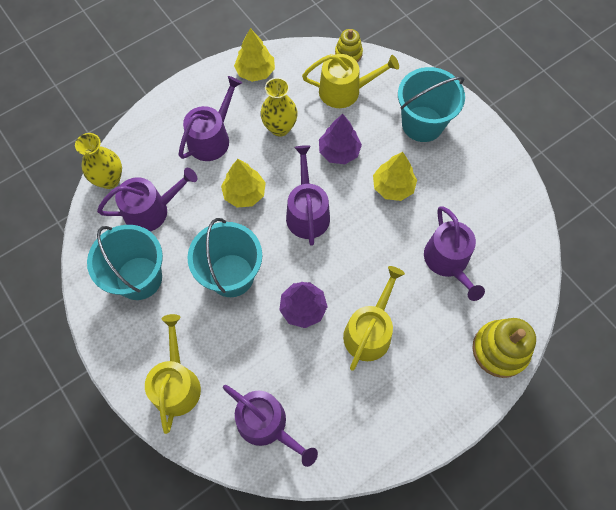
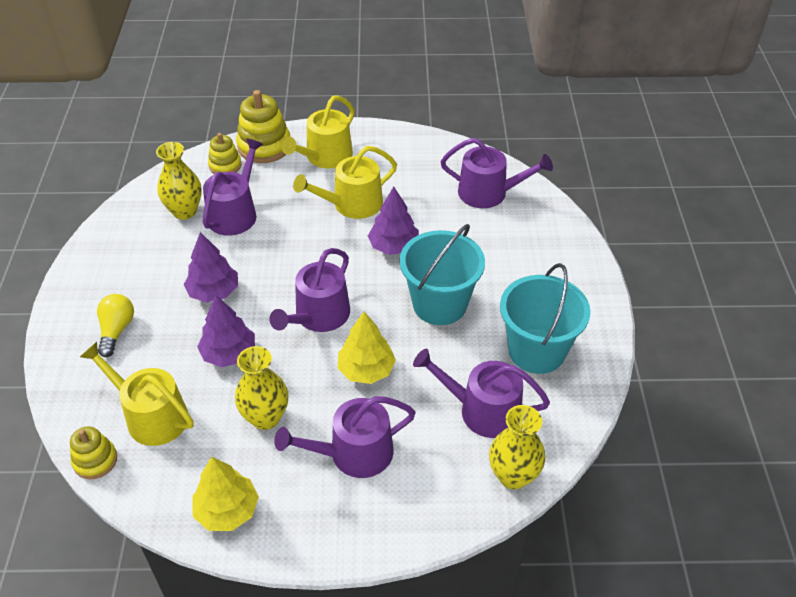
camera: 145 degrees left, 20 degrees down
(176, 383) = (549, 252): yellow watering can -> yellow watering can (325, 157)
(267, 424) = (489, 193): purple watering can -> purple watering can turned 120 degrees clockwise
(393, 187) = (214, 292): yellow tree -> purple tree
(422, 124) = (116, 330): turquoise bucket -> yellow light bulb
(486, 238) = (184, 211): none -> yellow vase
(507, 305) = (225, 165): none -> yellow stacking toy

